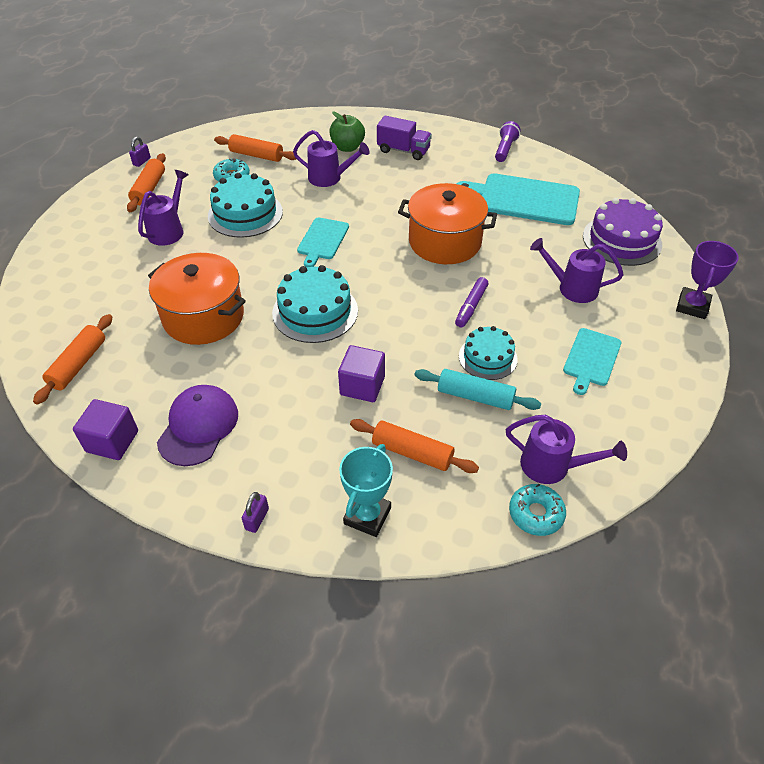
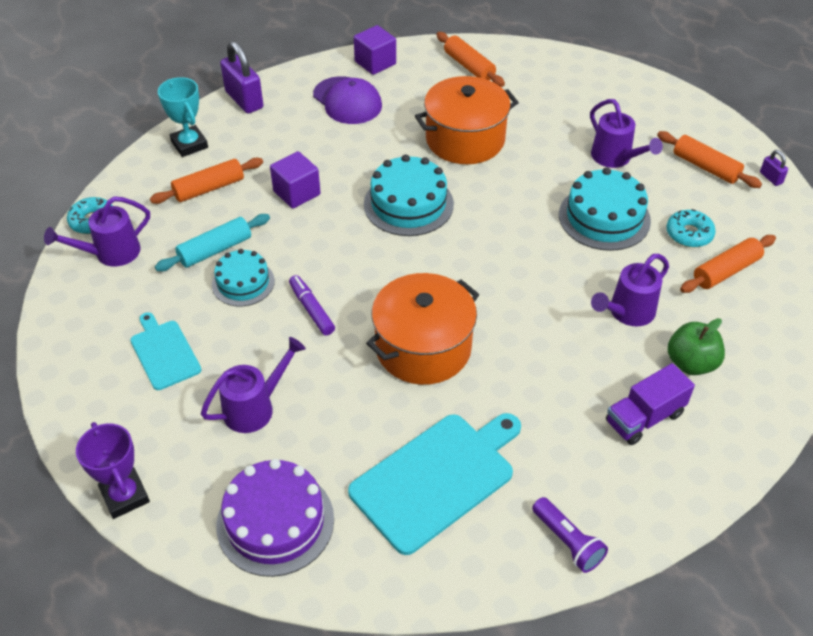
camera: 125 degrees right, 0 degrees up
(257, 519) = (244, 100): purple padlock -> purple padlock, size x2.08
(322, 240) = (509, 254): turquoise cutting board -> none

